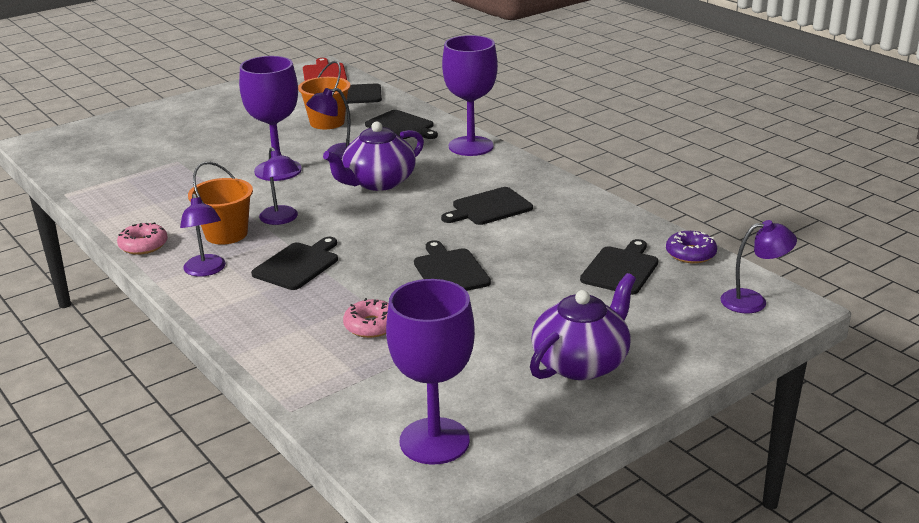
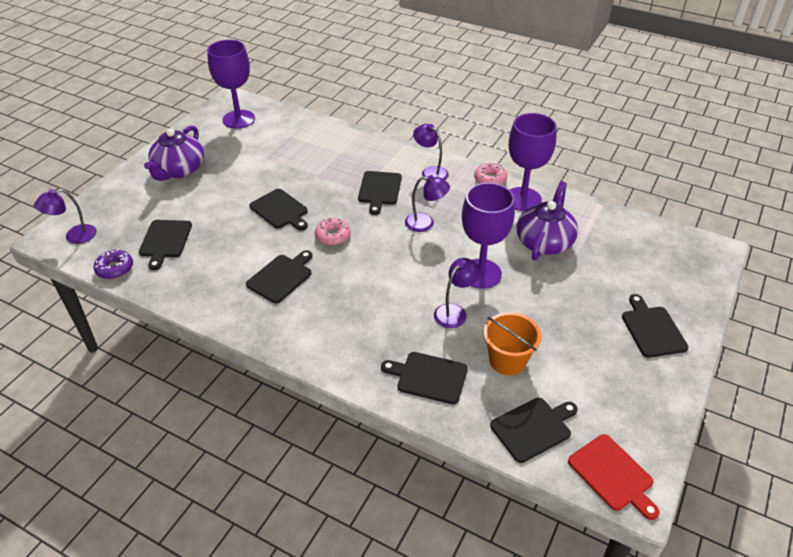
camera: 155 degrees right, 15 degrees up
(186, 115) = (652, 329): none -> black cutting board
(226, 234) = (449, 201): orange bucket -> none
(281, 219) = (425, 223): purple lamp -> purple lamp turned 150 degrees clockwise
(371, 326) = (304, 163): pink donut -> pink donut (333, 236)
(378, 182) = (388, 282): purple teapot -> purple teapot (544, 242)
(471, 146) = (338, 361): purple goblet -> purple goblet (523, 199)

